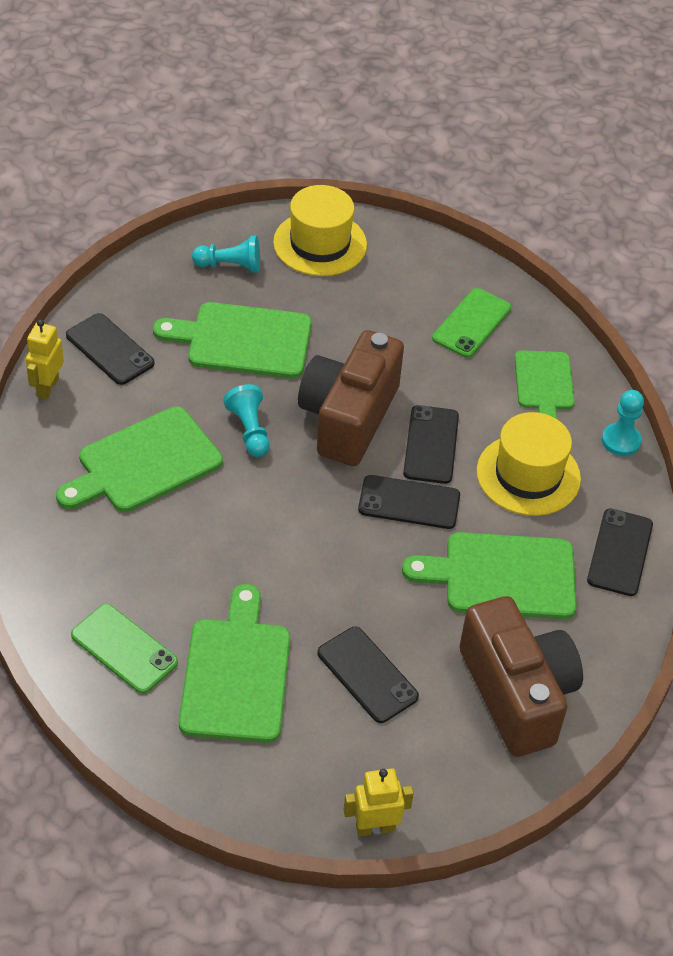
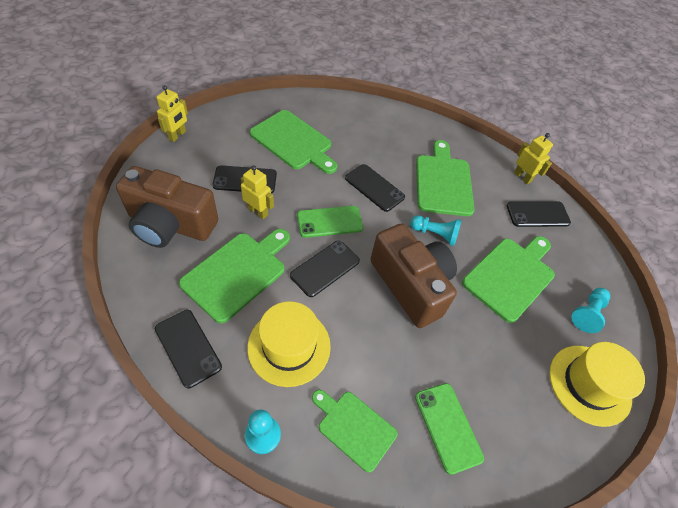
camera: 125 degrees right, 5 degrees up
(124, 649) = (341, 119): green phone -> green phone (329, 222)
(402, 621) = (258, 211): none -> yellow robot
(431, 445) = (357, 311): black phone -> black phone (374, 187)

